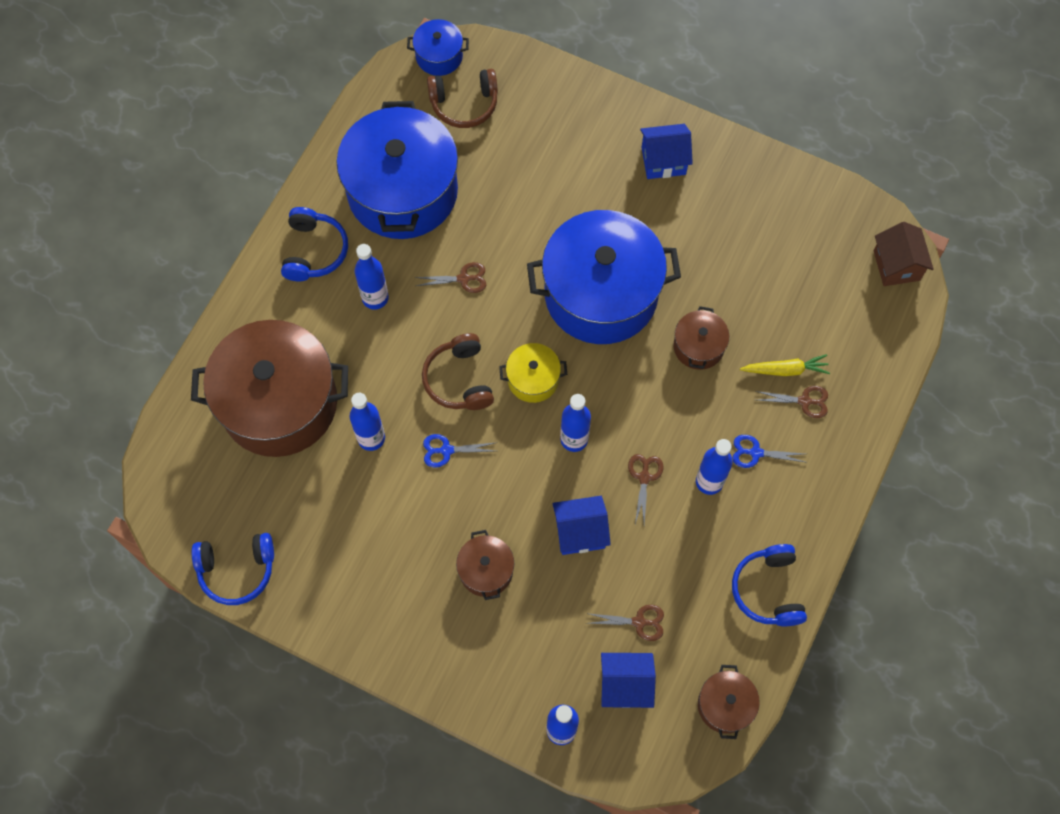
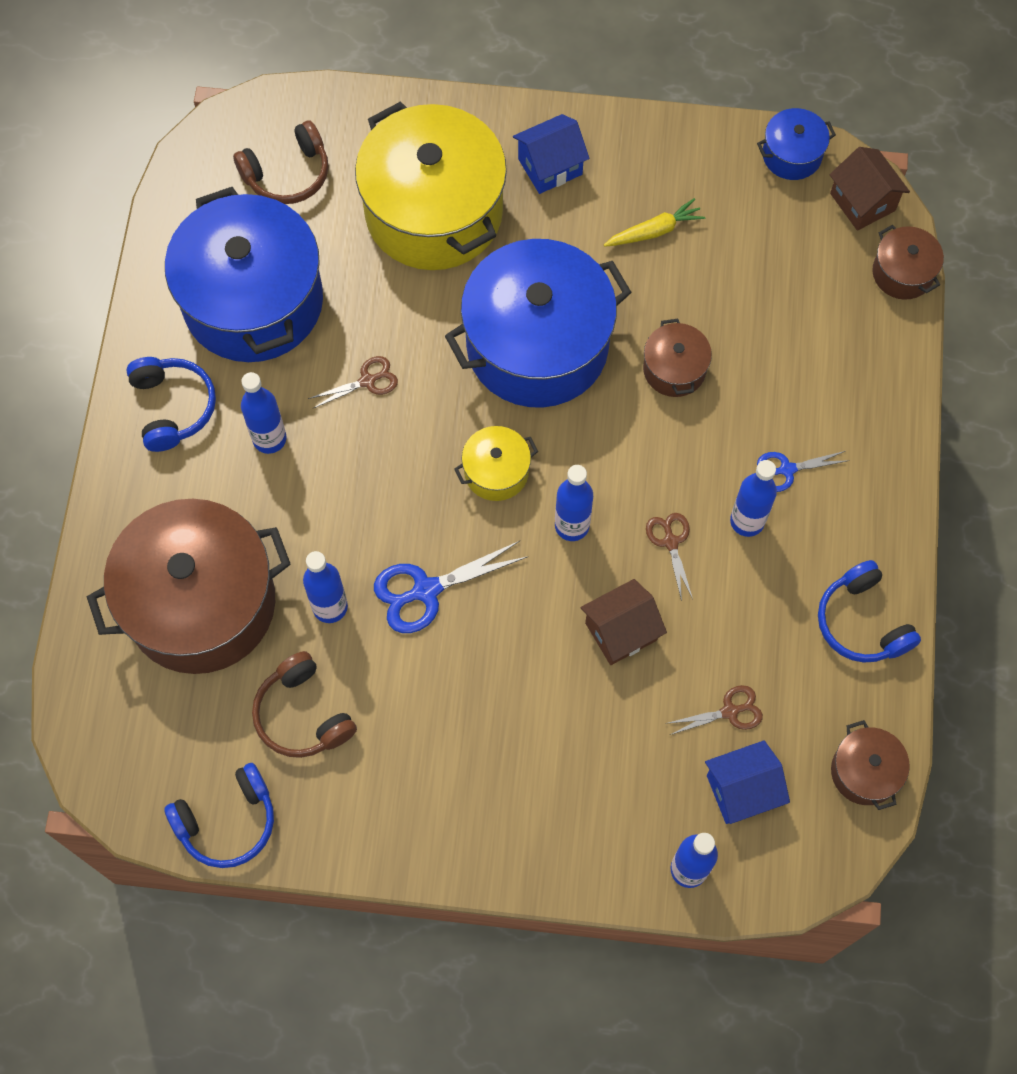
camera: 20 degrees left, 0 degrees up
(439, 56) = (235, 126): blue pot -> blue pot (792, 155)
(446, 450) = (426, 590): blue scissors -> blue scissors, size x1.66
(459, 379) = (409, 502): brown headphones -> brown headphones (303, 714)
(486, 570) = (528, 715): brown pot -> brown pot (902, 273)
(562, 167) = (434, 212): none -> yellow pot
(580, 532) = (621, 631): blue house -> brown house
(785, 370) = (783, 363): yellow carrot -> yellow carrot (654, 231)
(804, 401) = (819, 392): brown scissors -> none

